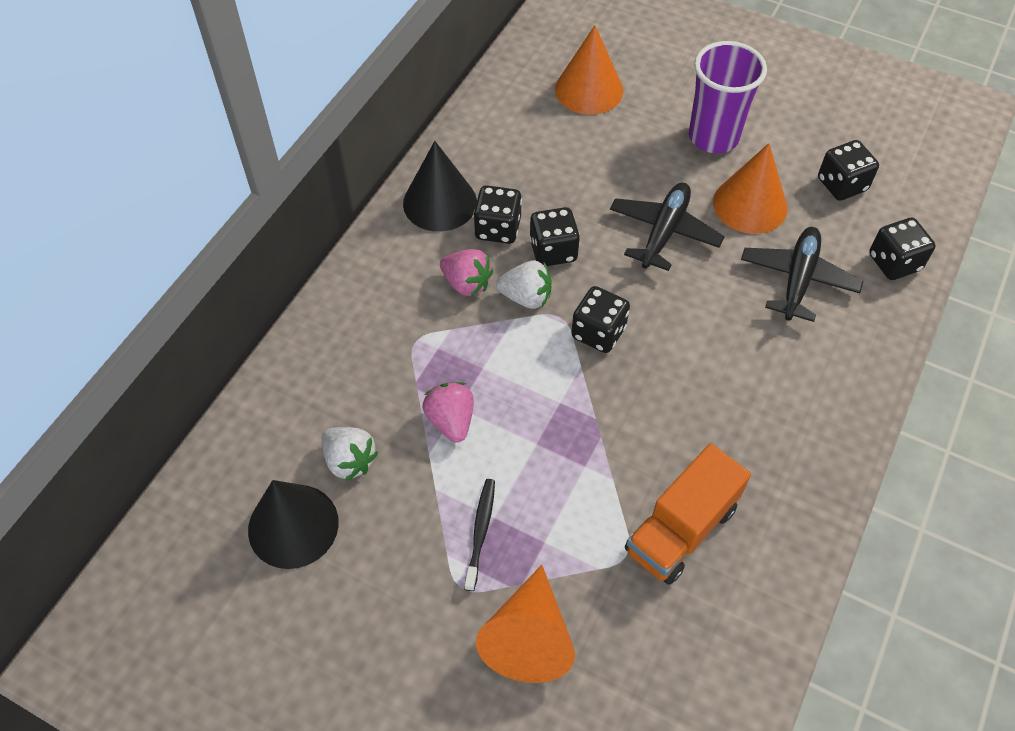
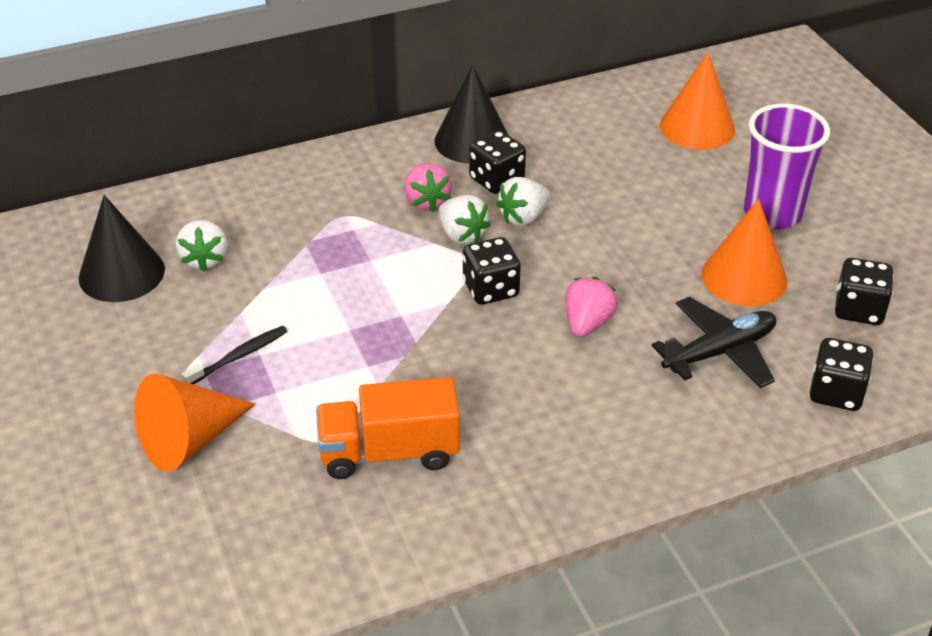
camera: 40 degrees right, 15 degrees down
(451, 420) = (305, 278): pink strawberry -> pink strawberry (587, 323)
(553, 251) = (523, 217): black dice -> white strawberry
(664, 232) = (636, 255): black plane -> none

